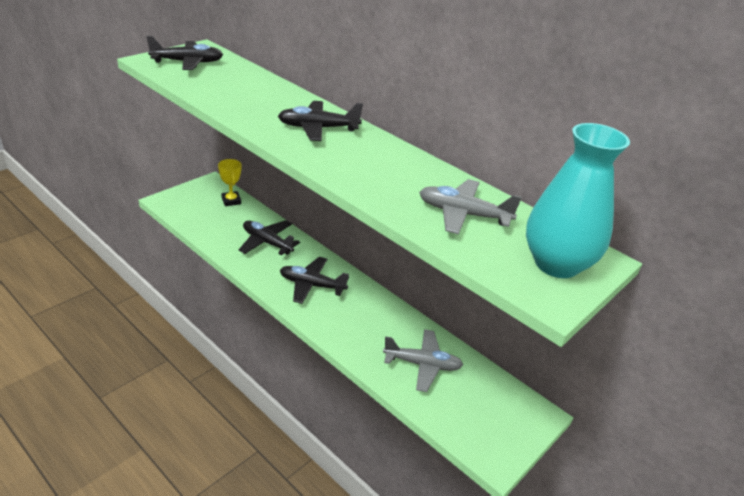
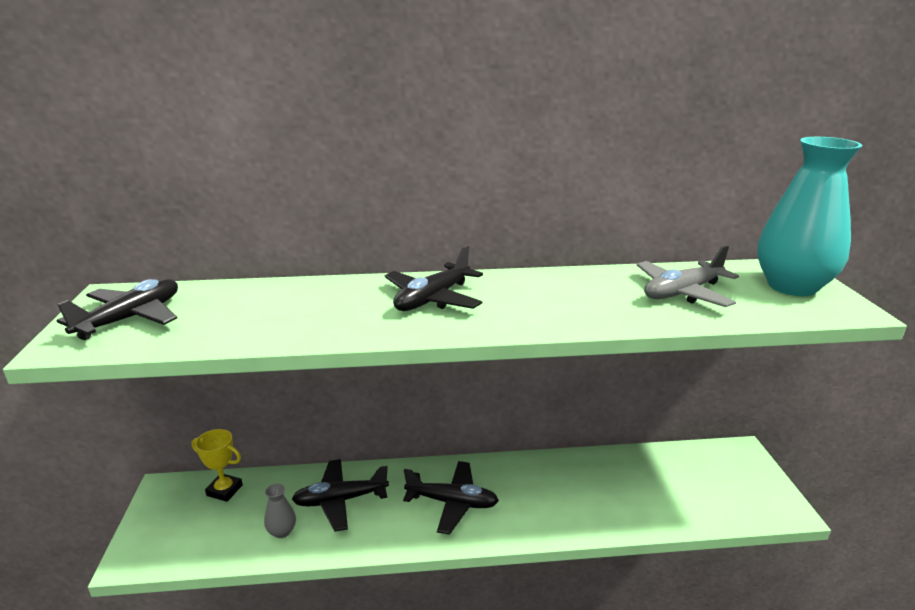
camera: 45 degrees left, 10 degrees down
(224, 235) = (282, 531): none -> grey vase
(312, 285) = (452, 502): black plane -> black plane turned 135 degrees counterclockwise
(422, 364) = (637, 487): grey plane -> none

